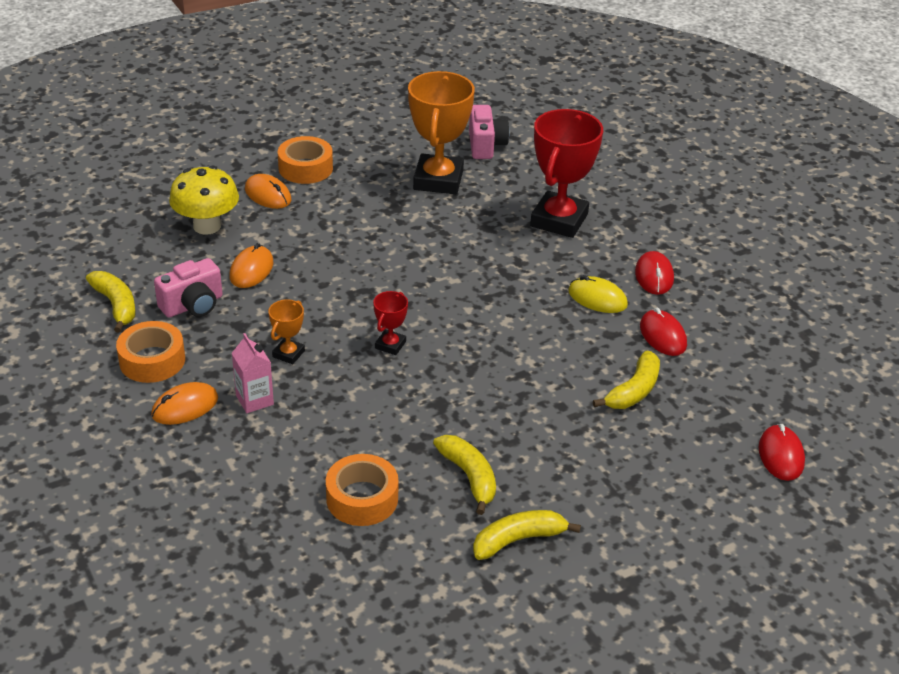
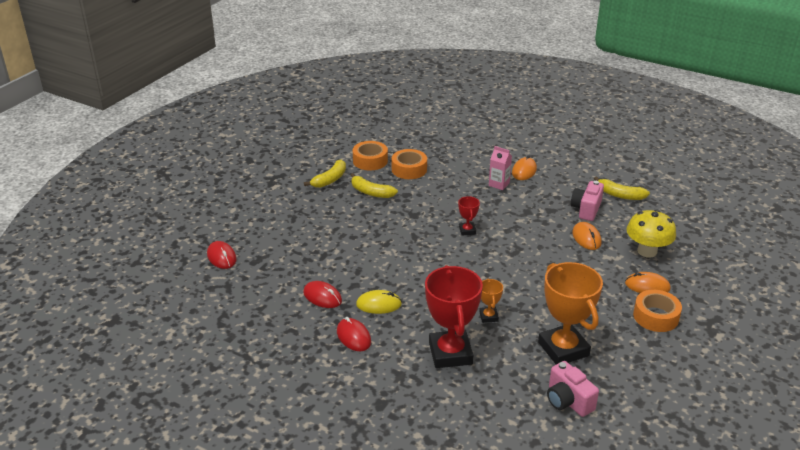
camera: 150 degrees right, 5 degrees down
(152, 360) = (565, 181): orange tape -> orange tape (370, 161)
(288, 354) = (510, 207): orange trophy -> orange trophy (488, 316)
(633, 391) = (319, 258): yellow banana -> none

